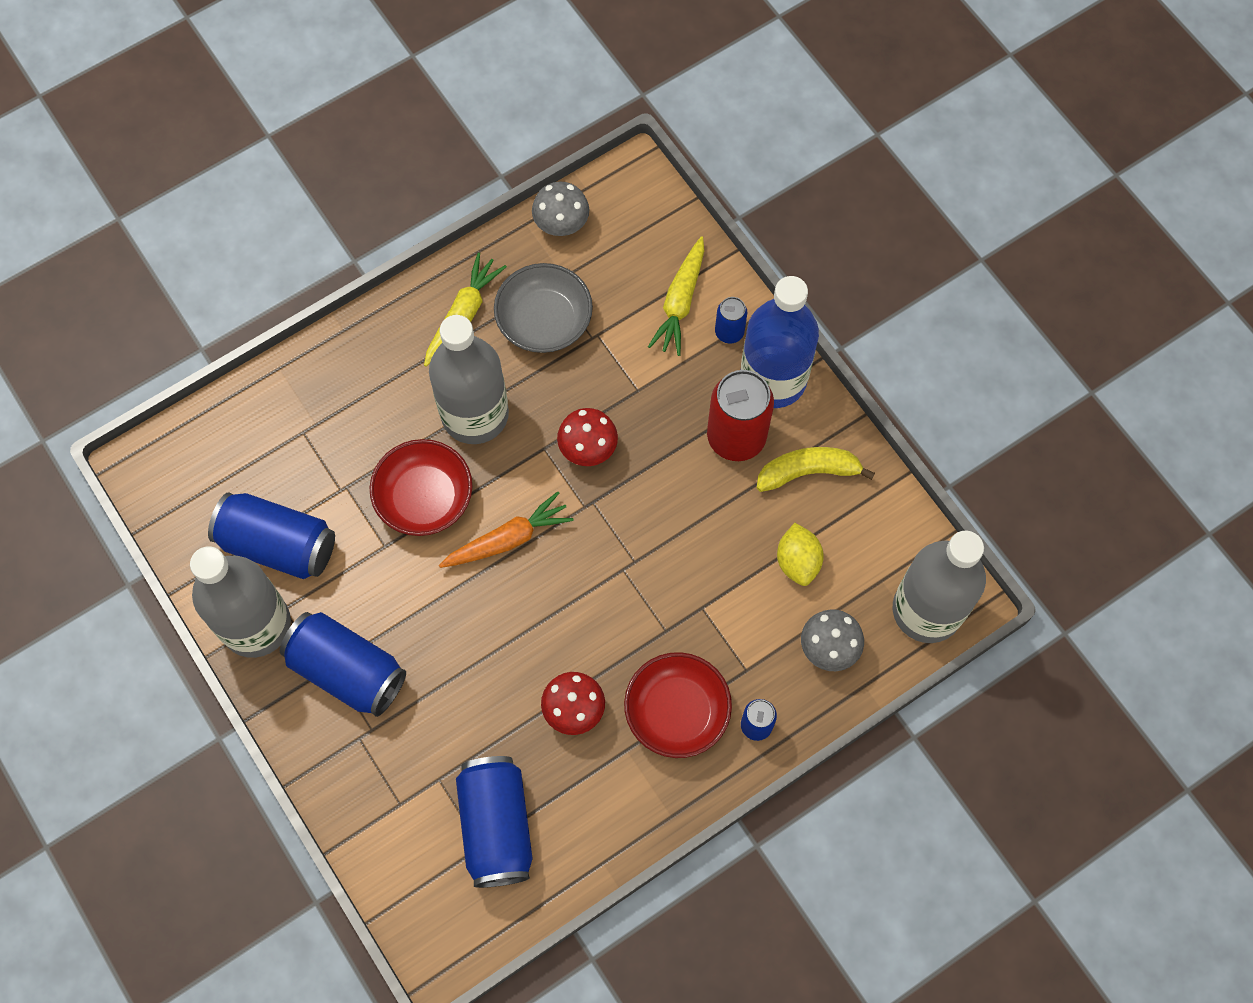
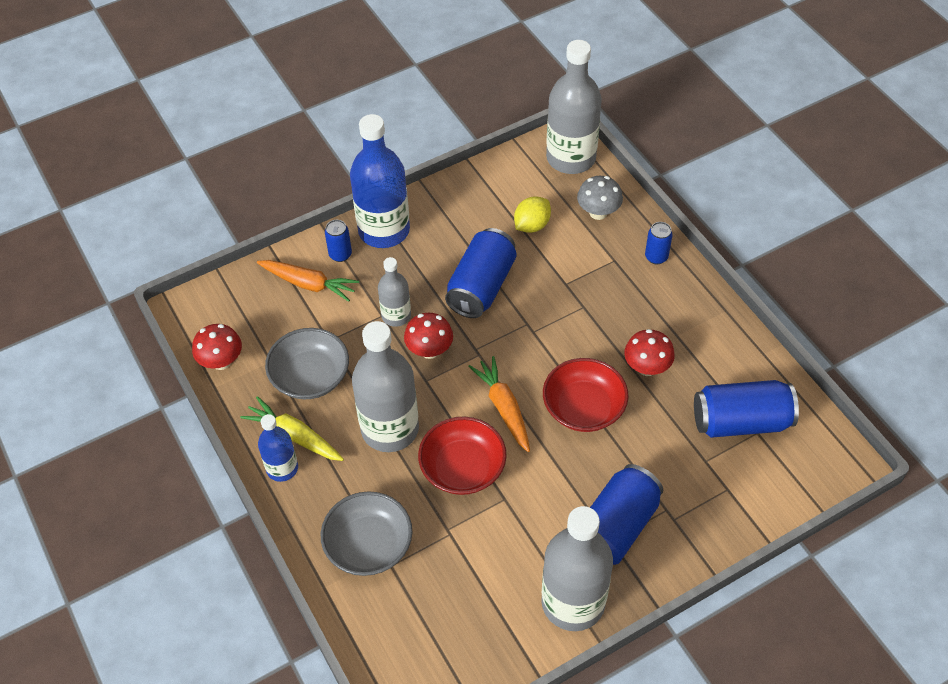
camera: 85 degrees left, 15 degrees down
(278, 545) = (498, 585): blue can -> blue can (481, 286)
(327, 407) = (369, 545): none -> grey bowl
(421, 308) = (282, 468): none -> blue bottle
(561, 224) = (221, 361): grey mushroom -> red mushroom
(638, 406) = (396, 315): none -> grey bottle
(677, 712) = (647, 303): red bowl -> red bowl (583, 408)
(680, 302) = (309, 284): yellow carrot -> orange carrot
(736, 437) = (429, 255): red can -> none
(798, 561) = (532, 225): yellow lemon -> yellow lemon turned 45 degrees counterclockwise
(808, 472) = (461, 215): yellow banana -> none

